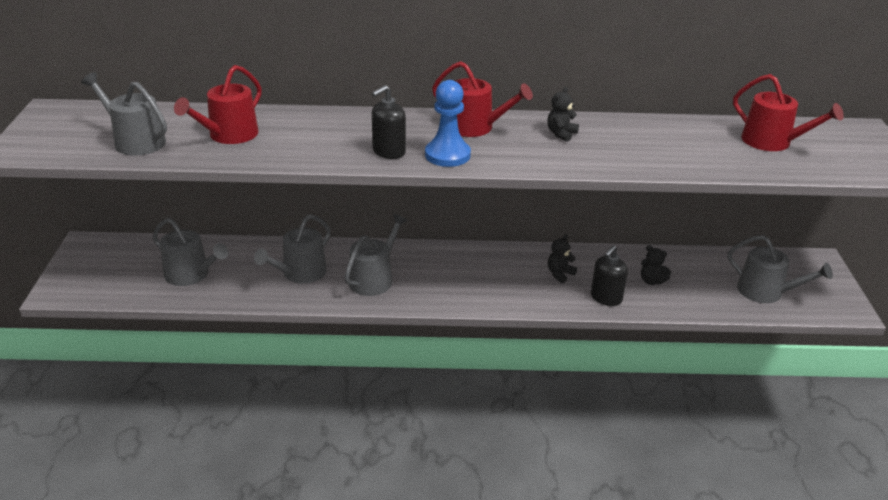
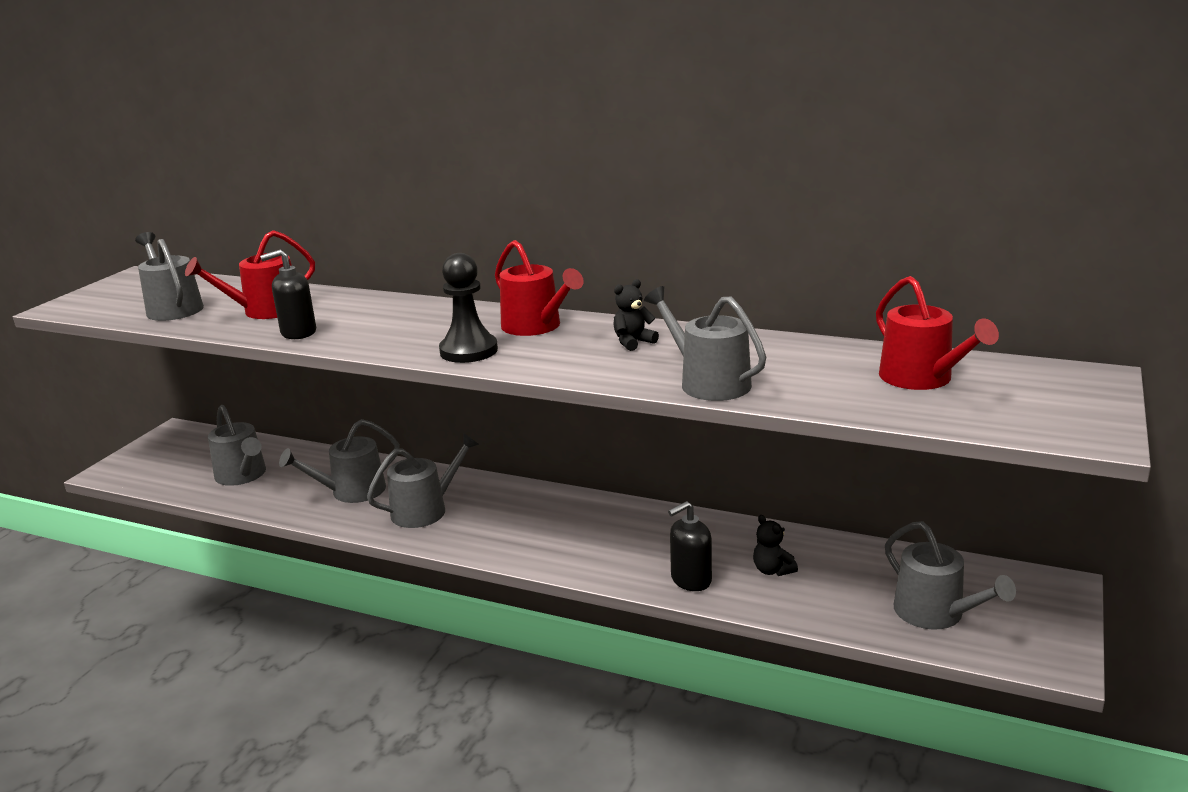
camera: 25 degrees right, 10 degrees down
(388, 152) = (407, 341): black soap dispenser -> black soap dispenser (298, 332)
(447, 155) = (468, 351): blue pawn -> black pawn
(560, 274) = (653, 541): black teddy bear -> none
(646, 162) = (708, 382): none -> grey watering can

